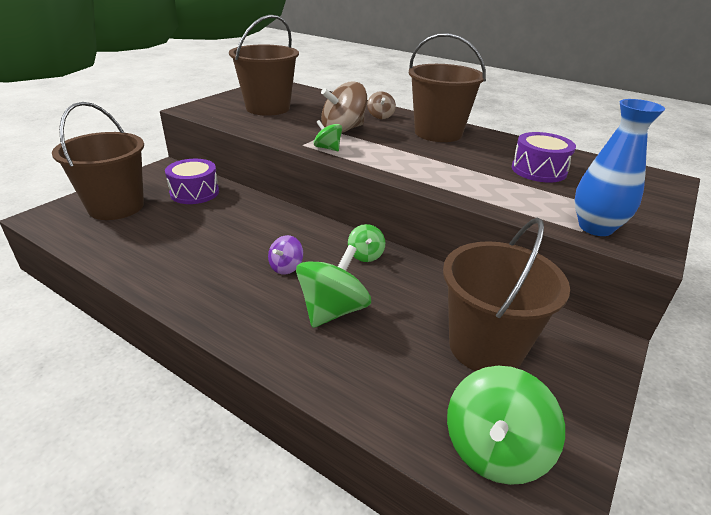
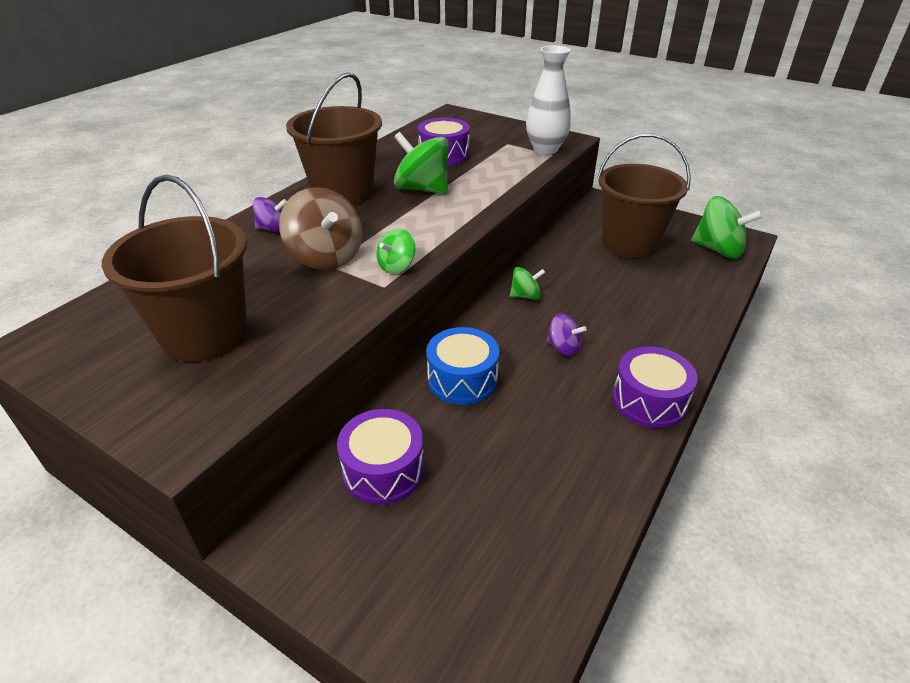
camera: 90 degrees left, 5 degrees up
(116, 207) = (441, 572): brown bucket -> none
(202, 304) = (649, 401): none -> purple drum
(262, 219) = (462, 379): none -> blue drum
(333, 310) = (620, 313): green spinning top -> green spinning top (422, 189)
(380, 116) = (273, 229): brown spinning top -> purple spinning top
(595, 227) = (545, 149): blue vase -> white vase

